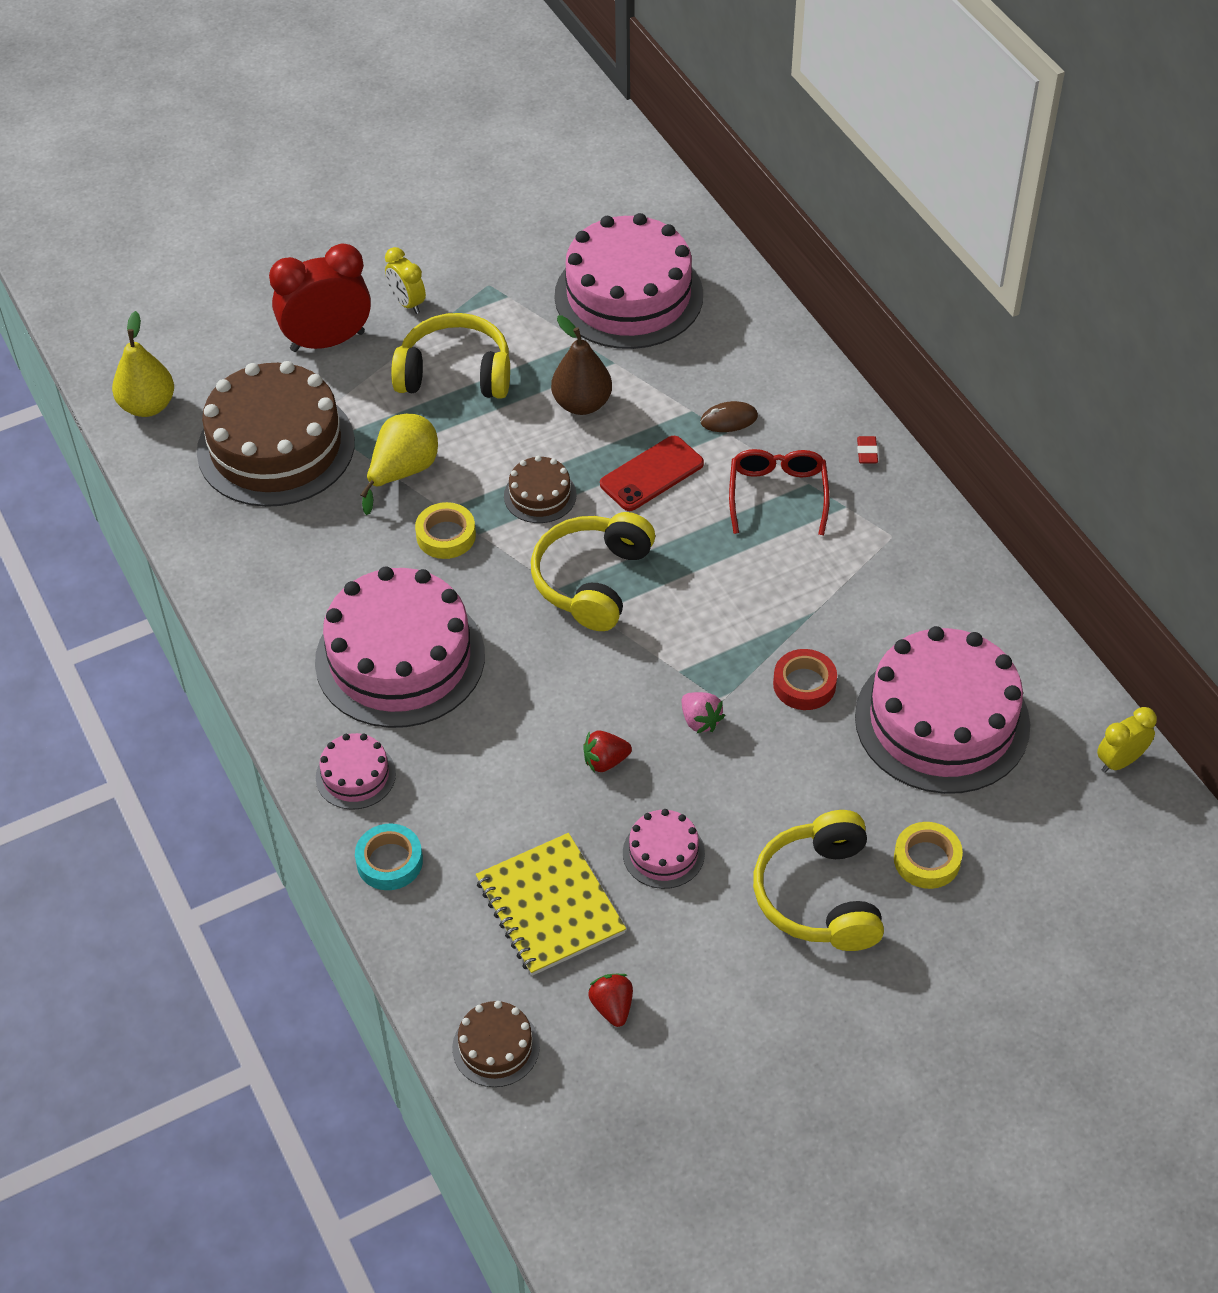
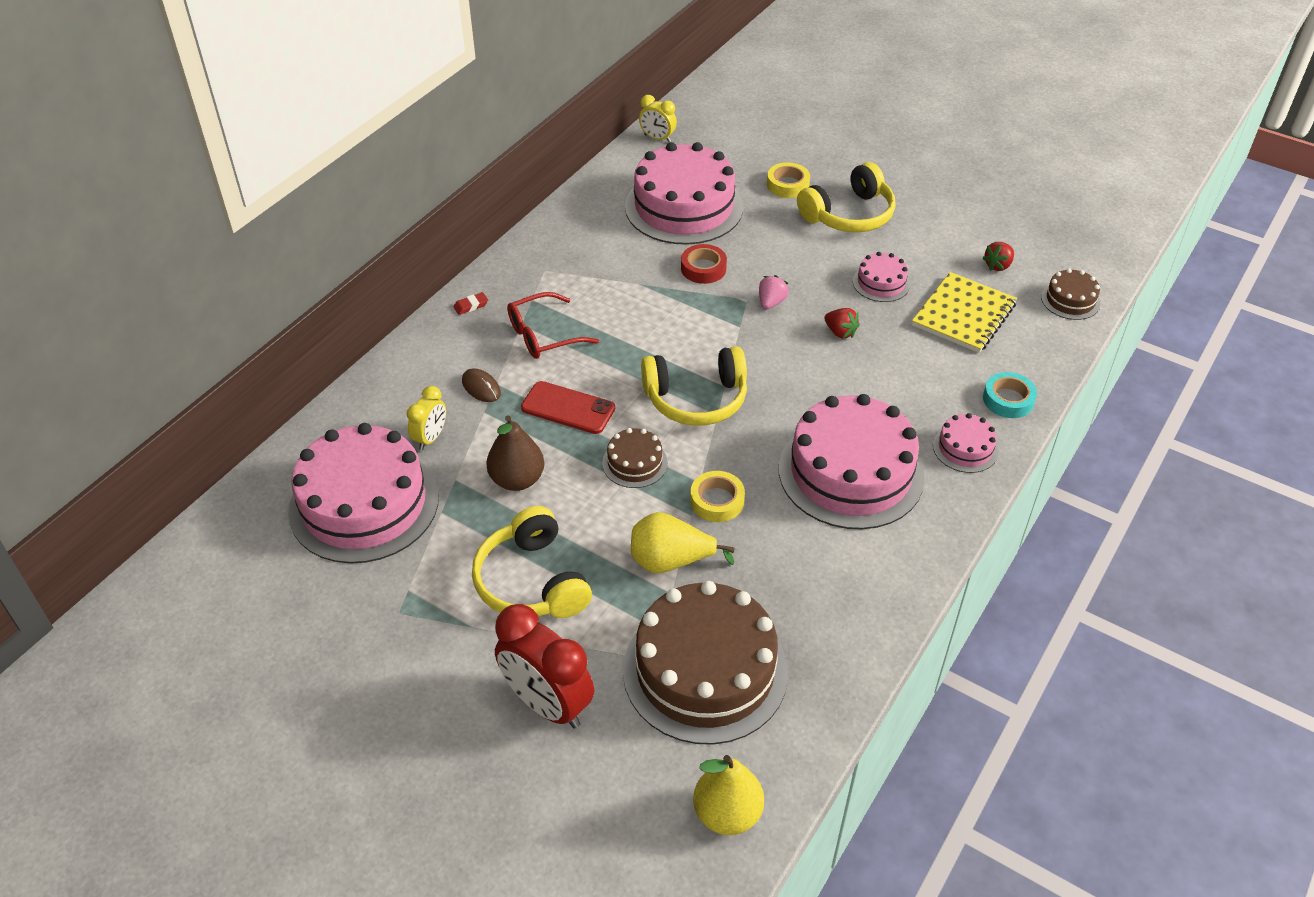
camera: 120 degrees left, 5 degrees down
(407, 303) = (458, 665): yellow clock -> yellow clock (430, 438)

